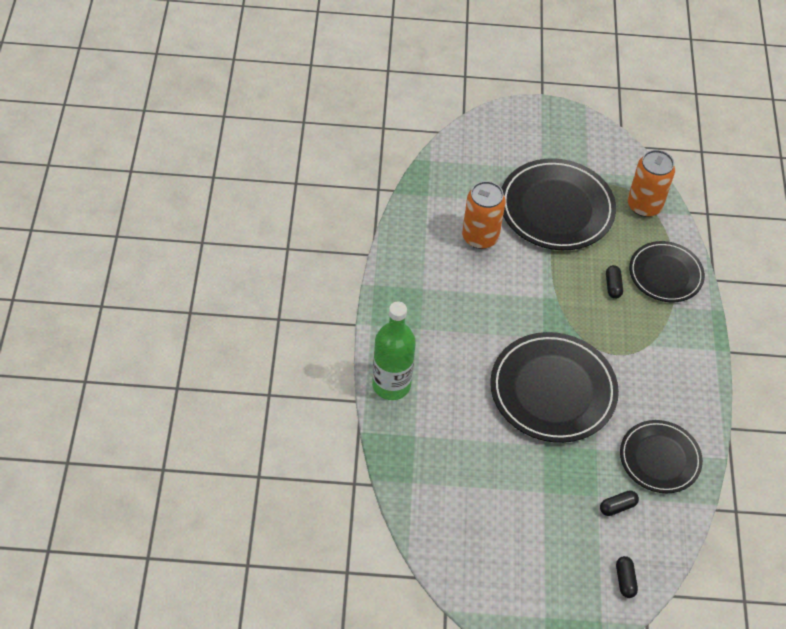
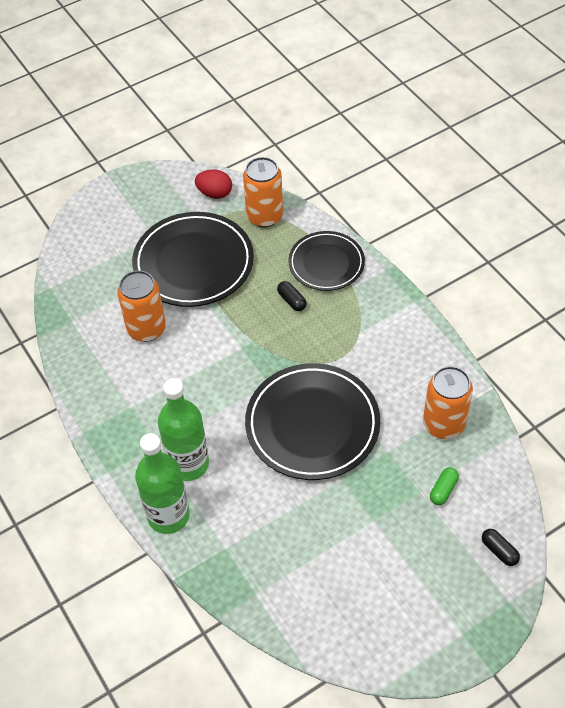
camera: 30 degrees left, 0 degrees up
(434, 358) = (188, 464): none -> green bottle
(617, 163) = (215, 193): none -> red egg
(617, 507) = (443, 490): black capsule -> green capsule
(659, 459) = (443, 424): black plate -> orange can

